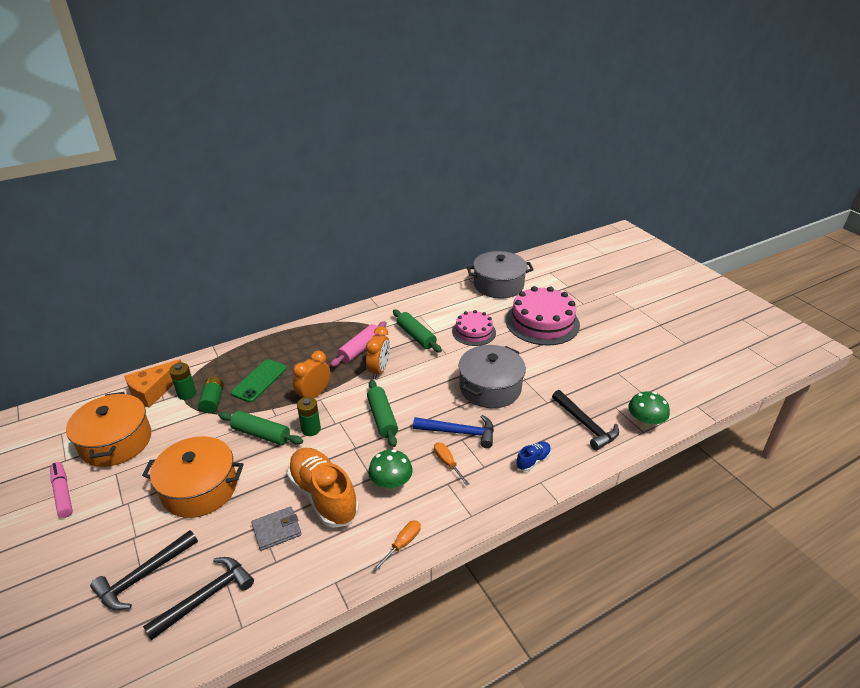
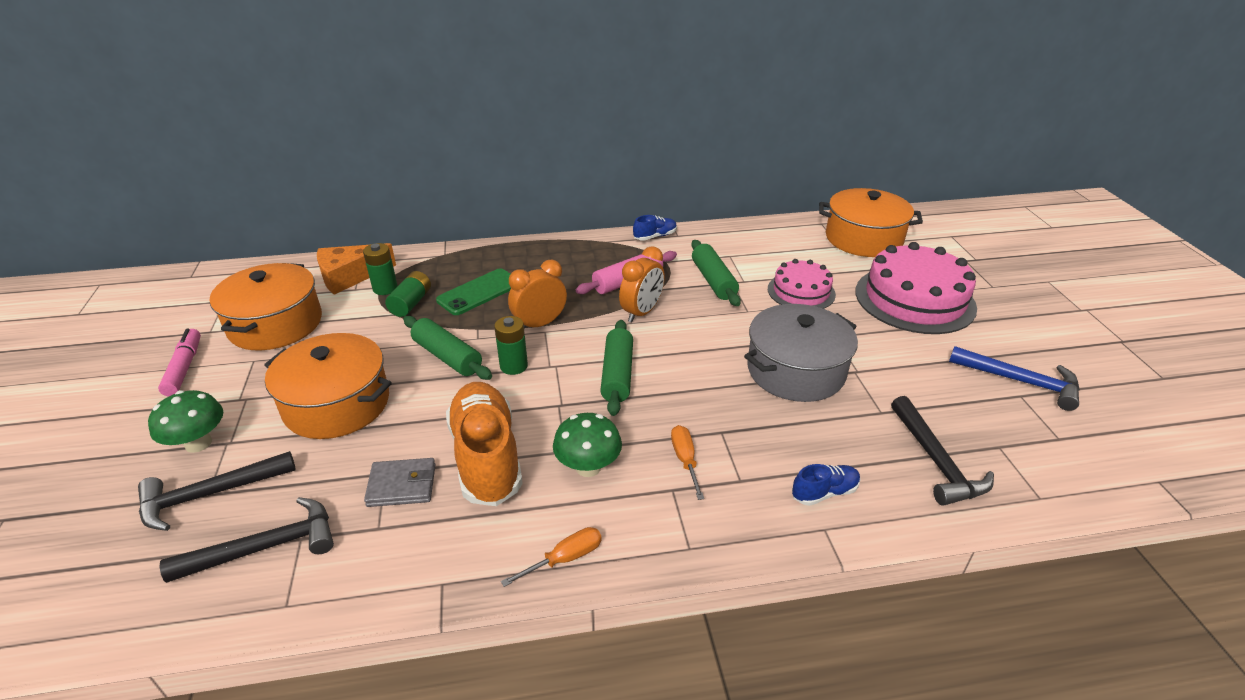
camera: 20 degrees right, 0 degrees up
(364, 311) = (655, 236): none -> blue shoe
(459, 432) = (722, 421): blue hammer -> blue hammer (1020, 381)
(498, 285) = (863, 239): grey pot -> orange pot
(644, 423) = (1046, 485): green mushroom -> green mushroom (198, 443)

